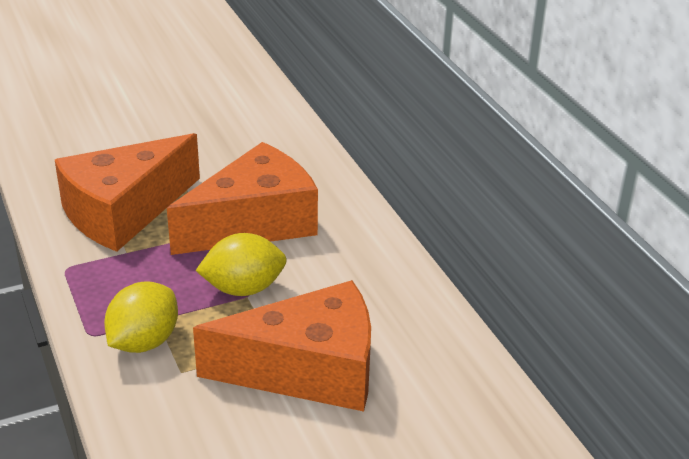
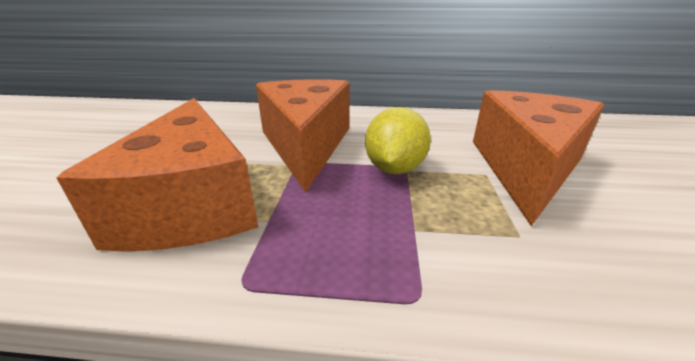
camera: 60 degrees left, 5 degrees down
(144, 342) = (455, 249): yellow lemon -> none

